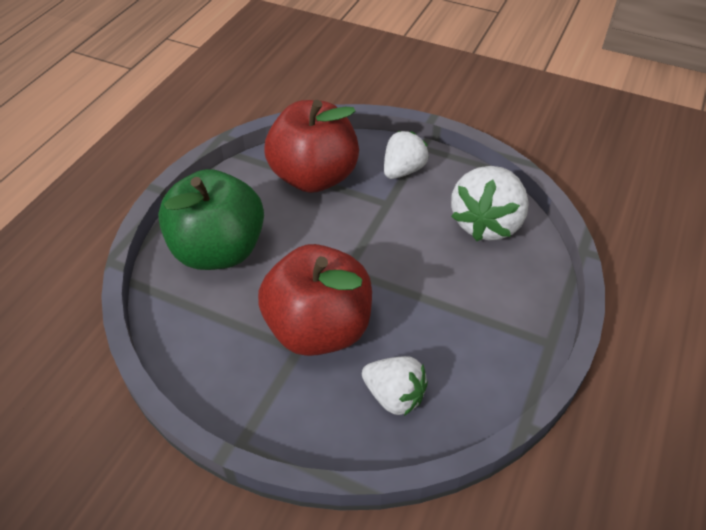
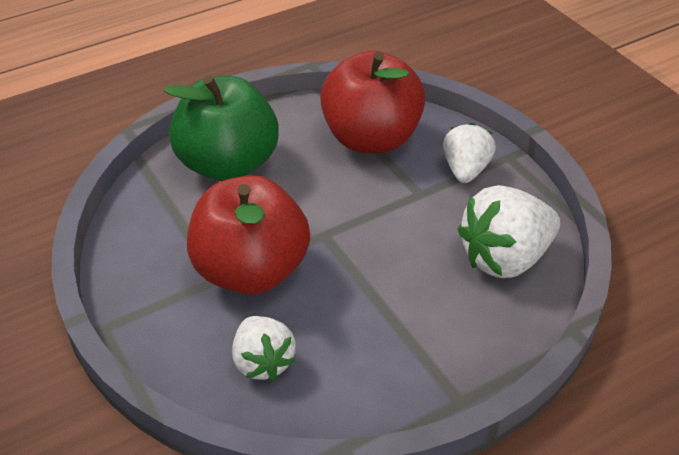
camera: 35 degrees right, 5 degrees down
(403, 170) = (466, 170): white strawberry -> white strawberry turned 60 degrees counterclockwise

